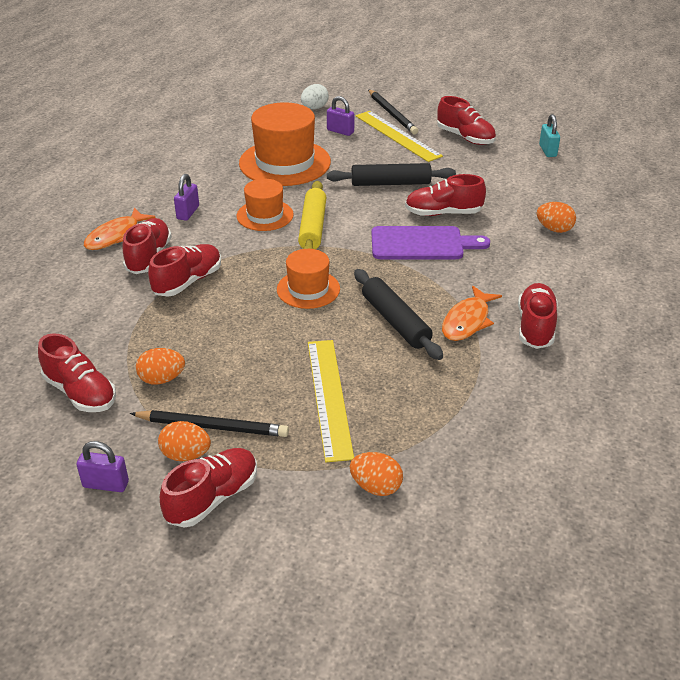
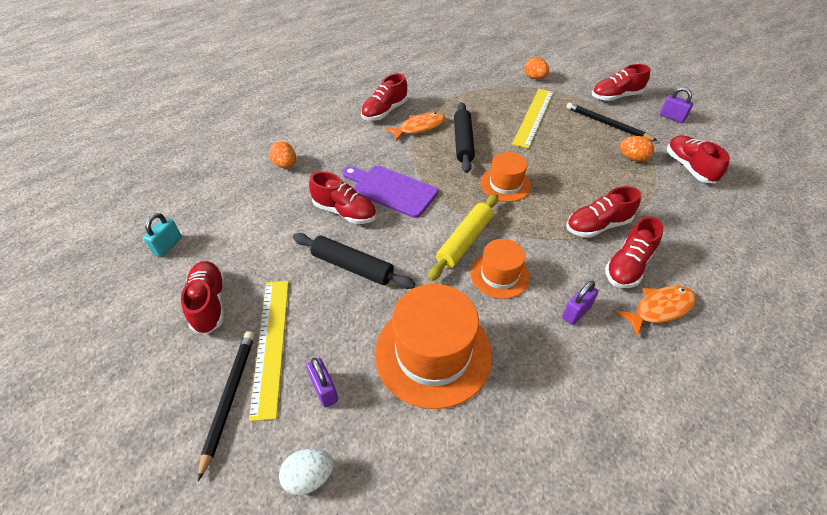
camera: 150 degrees left, 10 degrees up
(186, 455) = (625, 116): orange egg -> none

